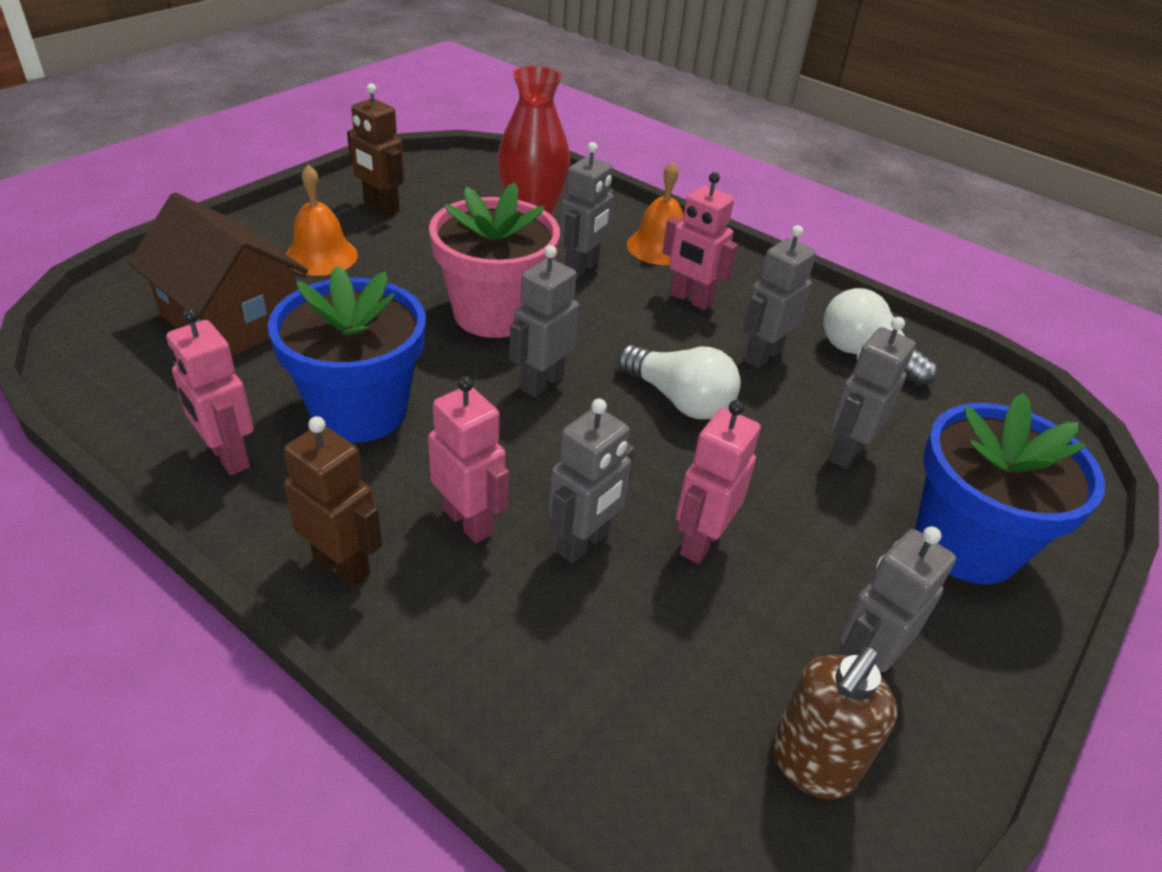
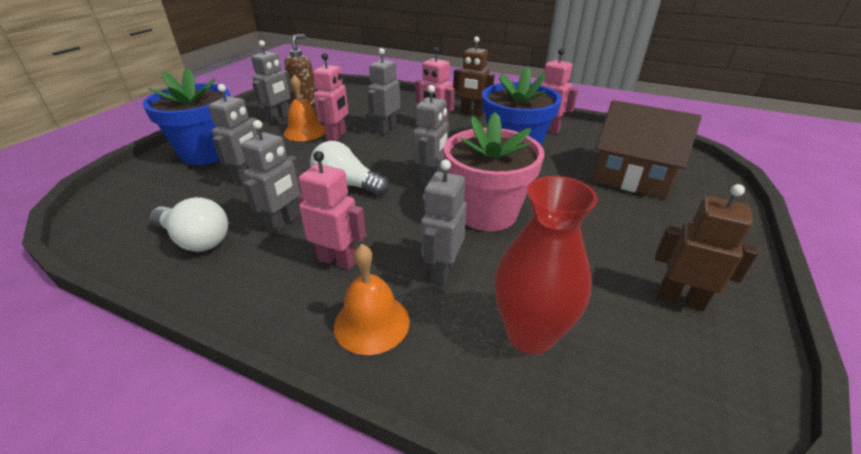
camera: 170 degrees right, 5 degrees down
(321, 256) = (649, 230): orange bell -> orange bell (305, 132)

